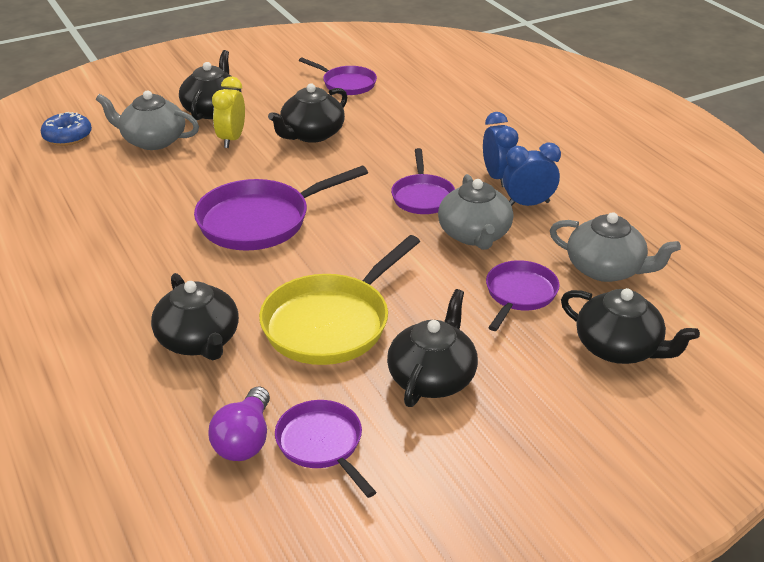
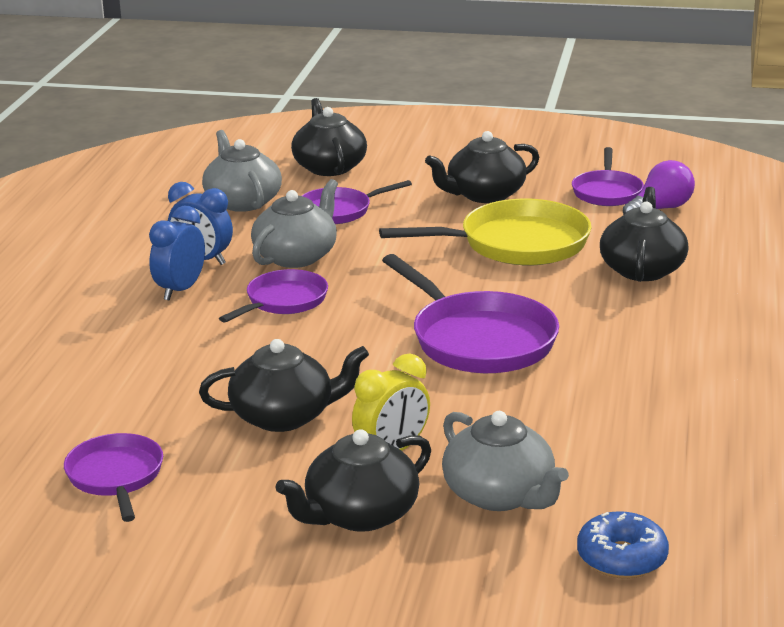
camera: 140 degrees left, 10 degrees down
(260, 221) = (478, 339): purple pan -> purple pan turned 45 degrees clockwise

